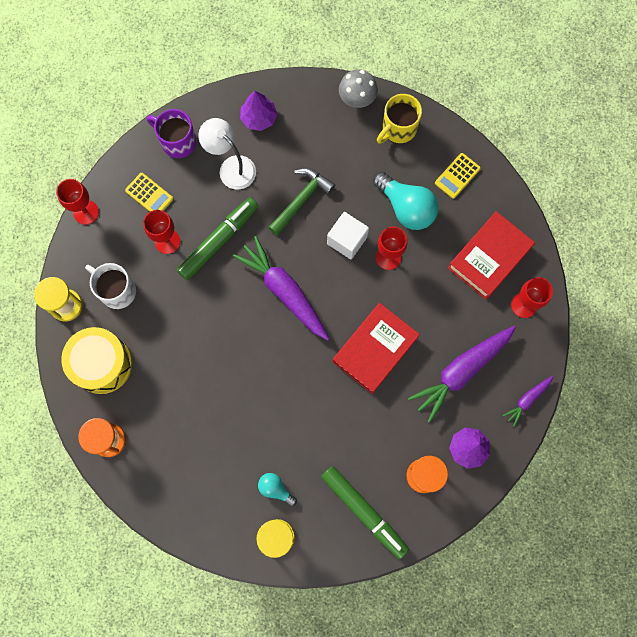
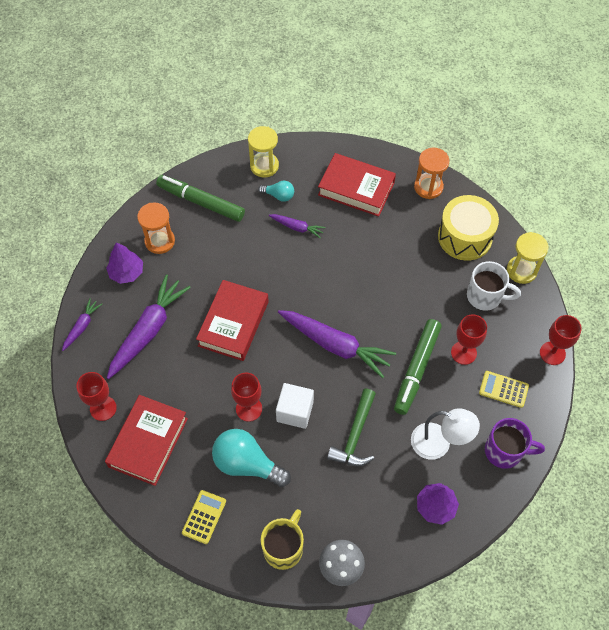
camera: 160 degrees right, 15 degrees down
(188, 467) = (356, 189): none -> red book
(271, 440) = (297, 227): none -> purple carrot

